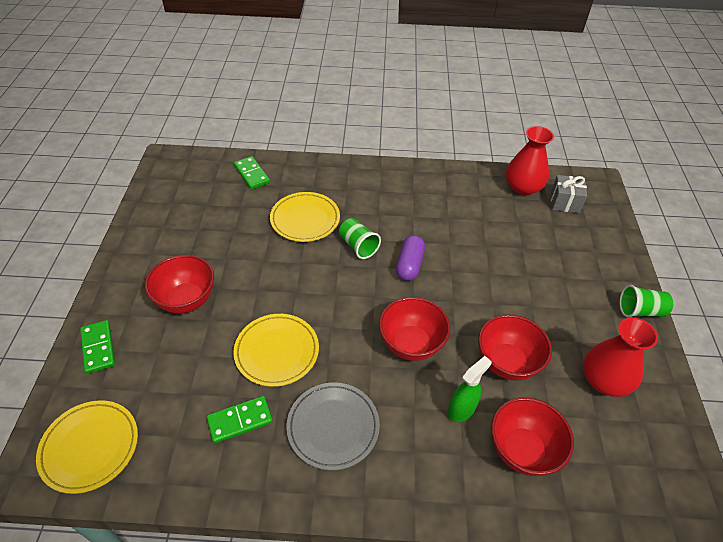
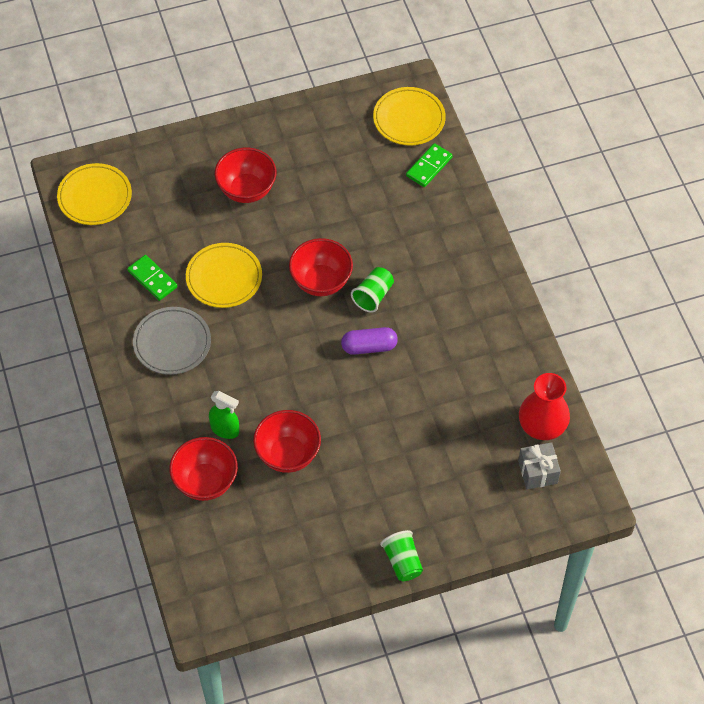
camera: 70 degrees right, 10 degrees up
(98, 348) = (175, 155): green domino -> none
(305, 219) = (387, 238): yellow plate -> yellow plate (409, 119)
(411, 344) = (275, 374): red bowl -> red bowl (321, 281)
(604, 380) = (302, 536): red vase -> none

